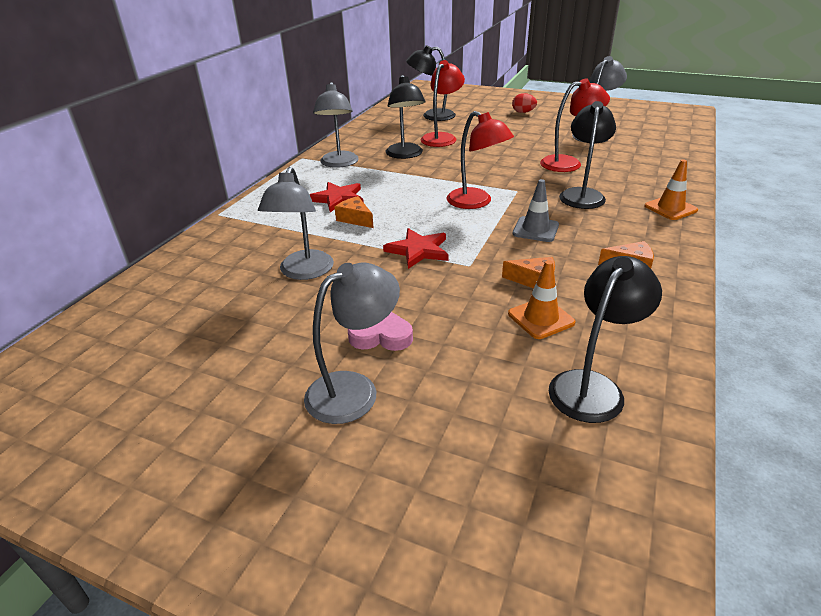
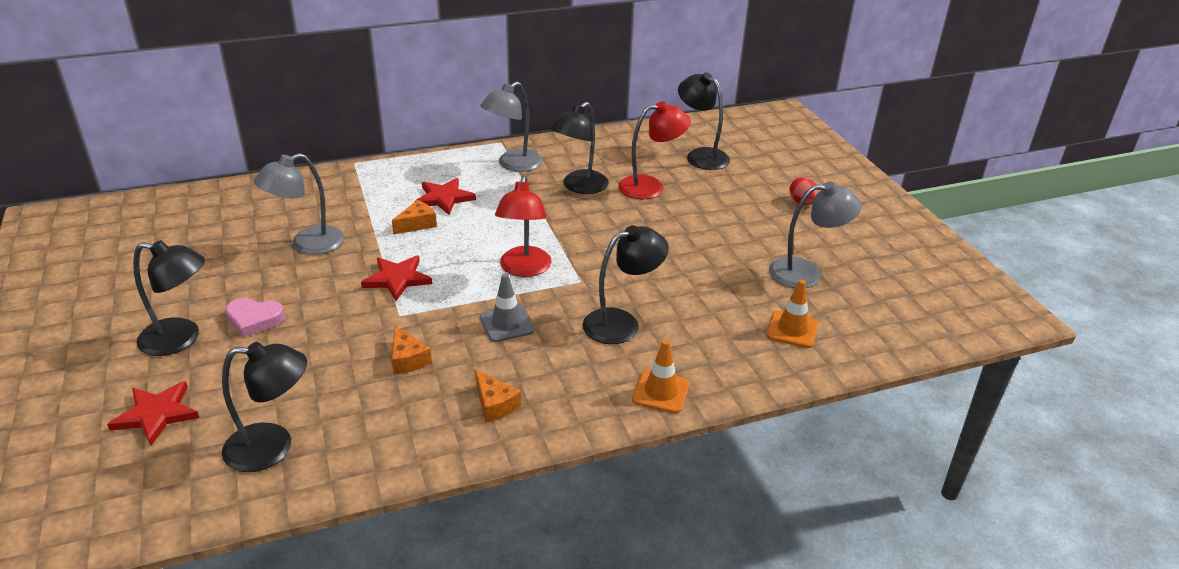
camera: 45 degrees right, 0 degrees up
(354, 389) = (181, 339): grey lamp -> black lamp
(355, 219) = (417, 224): orange cheese -> orange cheese turned 45 degrees clockwise
(381, 335) = (254, 320): pink heart -> pink heart turned 135 degrees clockwise
(468, 446) = (156, 414): none -> red star
(541, 318) = (349, 386): orange traffic cone -> orange traffic cone (792, 329)
(568, 163) = (693, 286): red lamp -> none

